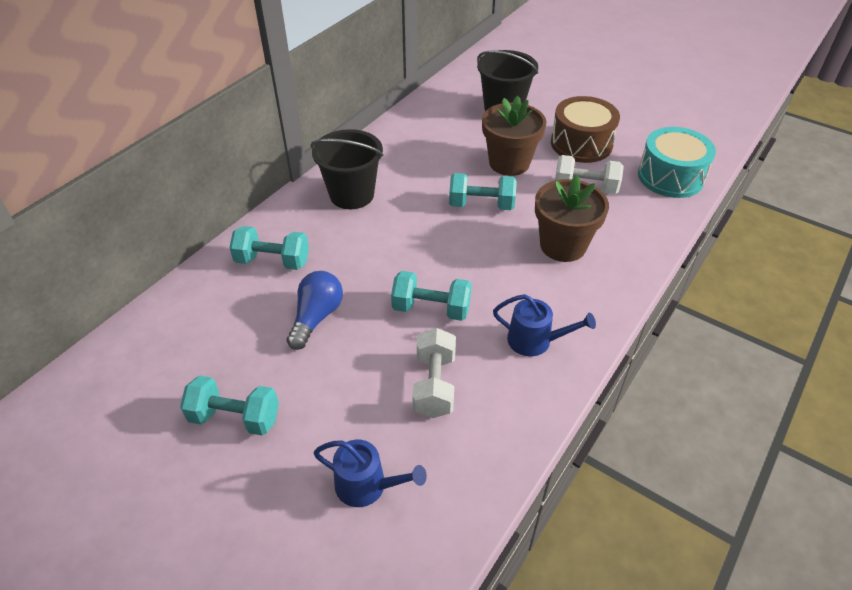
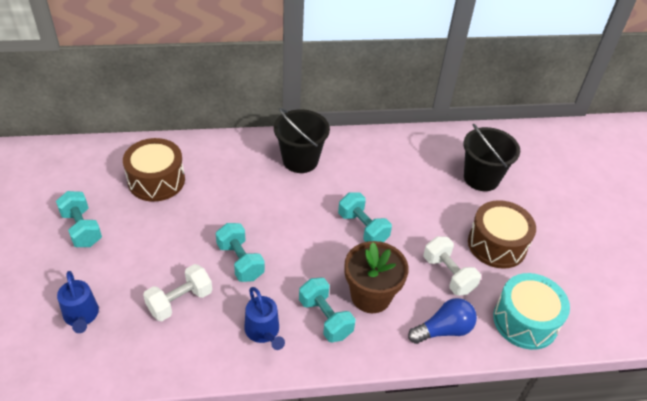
camera: 45 degrees right, 0 degrees up
(243, 313) = (156, 180): none -> brown drum
(272, 261) = (207, 165): turquoise dumbbell -> turquoise dumbbell (325, 318)
(316, 317) = (182, 213): blue light bulb -> blue light bulb (443, 330)
(509, 163) = (424, 217): brown flower pot -> none

